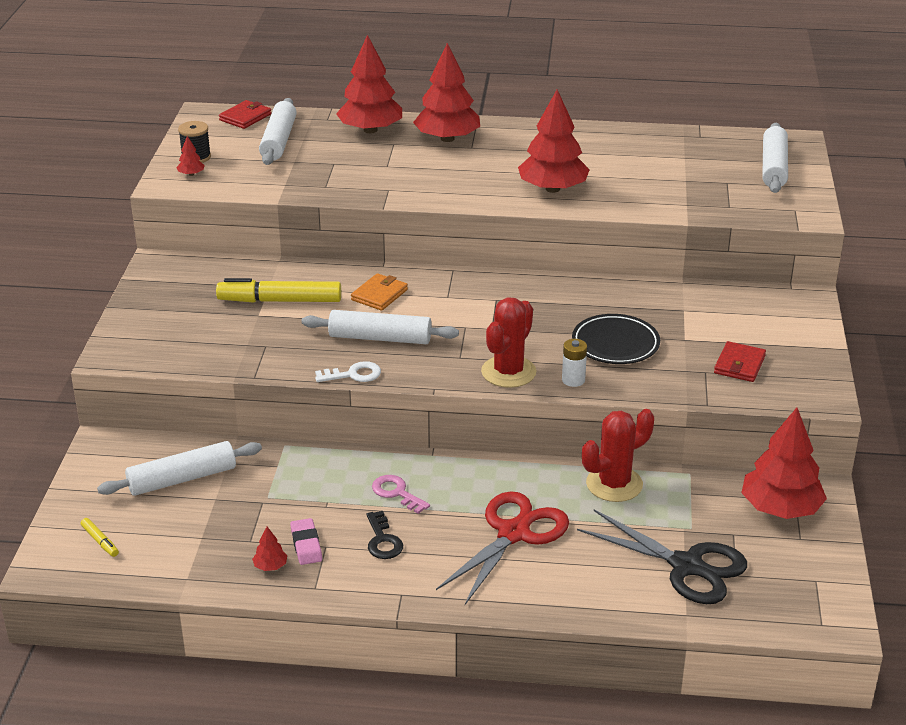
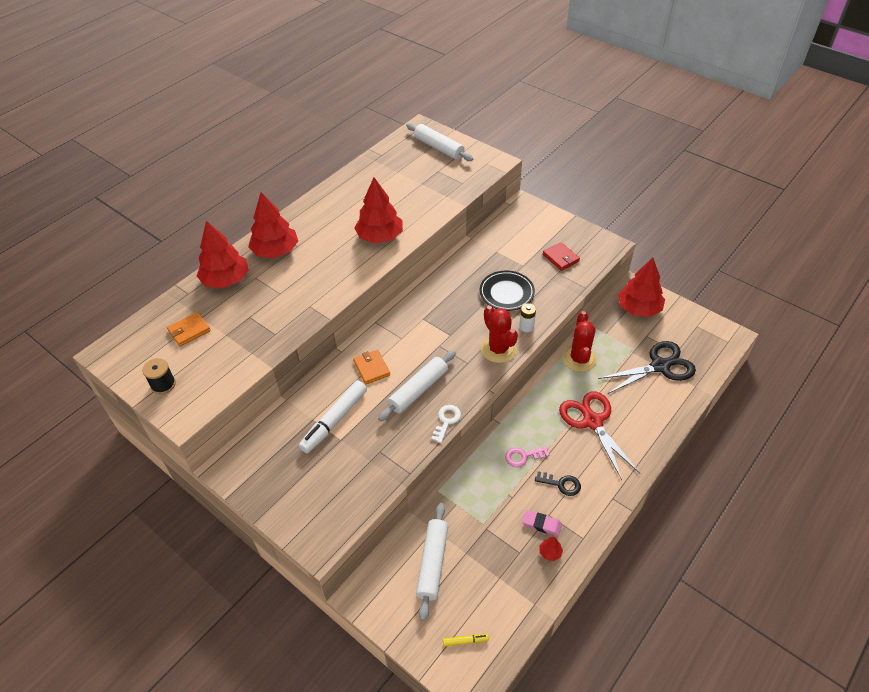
camera: 55 degrees left, 15 degrees up
(191, 174) = (184, 397): red tree -> none
(245, 117) = (136, 333): red wallet -> none
(278, 141) = (189, 330): white rolling pin -> orange wallet
(280, 301) = (334, 421): yellow marker -> white marker

